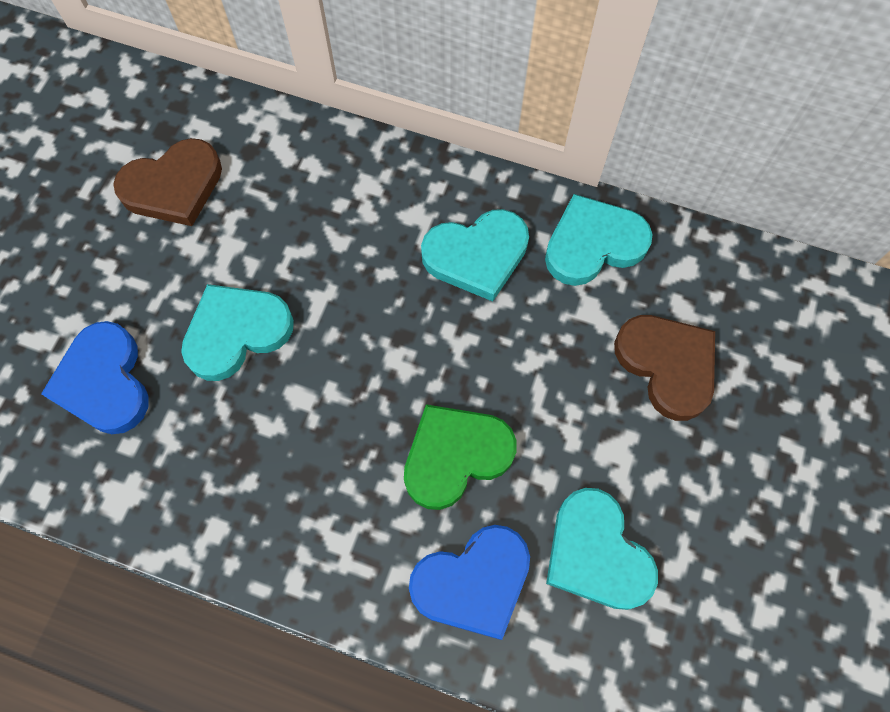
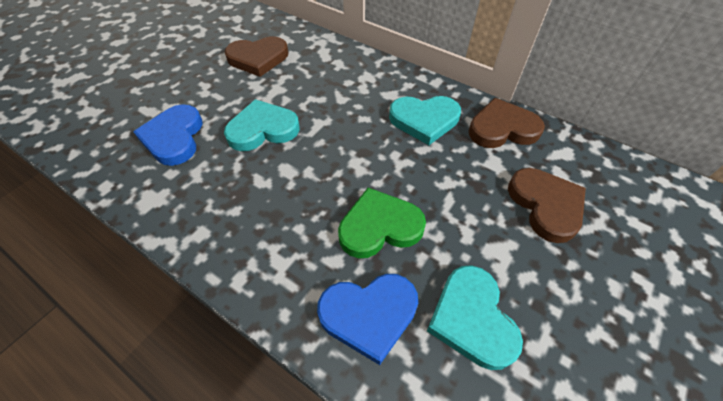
camera: 15 degrees right, 15 degrees down
(593, 244) = (502, 128): turquoise heart -> brown heart

